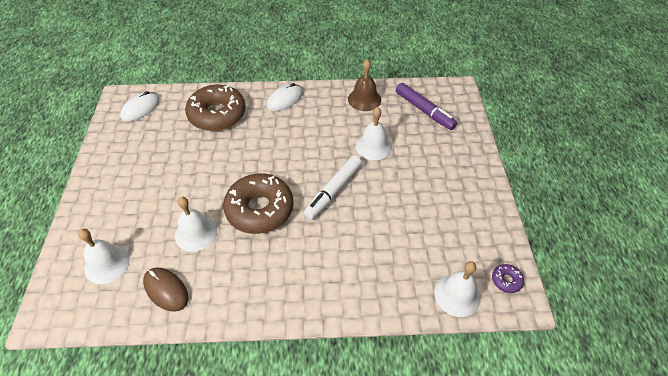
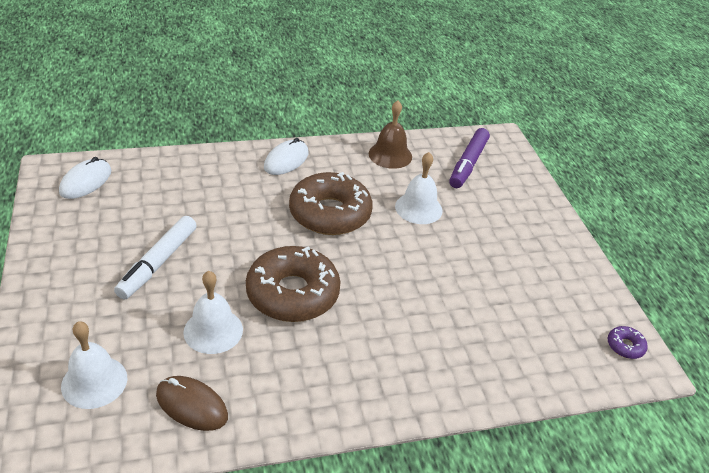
camera: 15 degrees left, 10 degrees down
(217, 114) = (199, 183): brown donut -> brown donut (330, 213)
(334, 190) = (384, 263): white marker -> white marker (158, 263)
(424, 110) = (468, 163): purple marker -> purple marker turned 75 degrees clockwise
(457, 295) = (573, 369): white bell -> none

